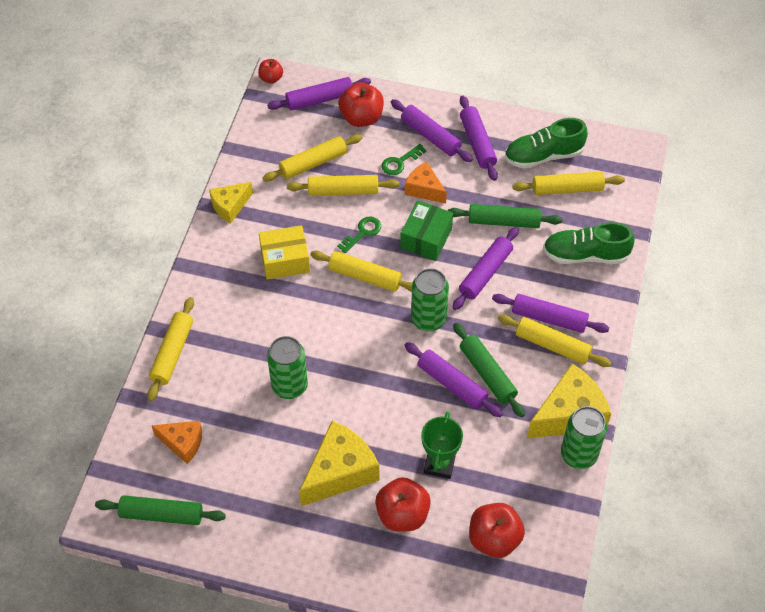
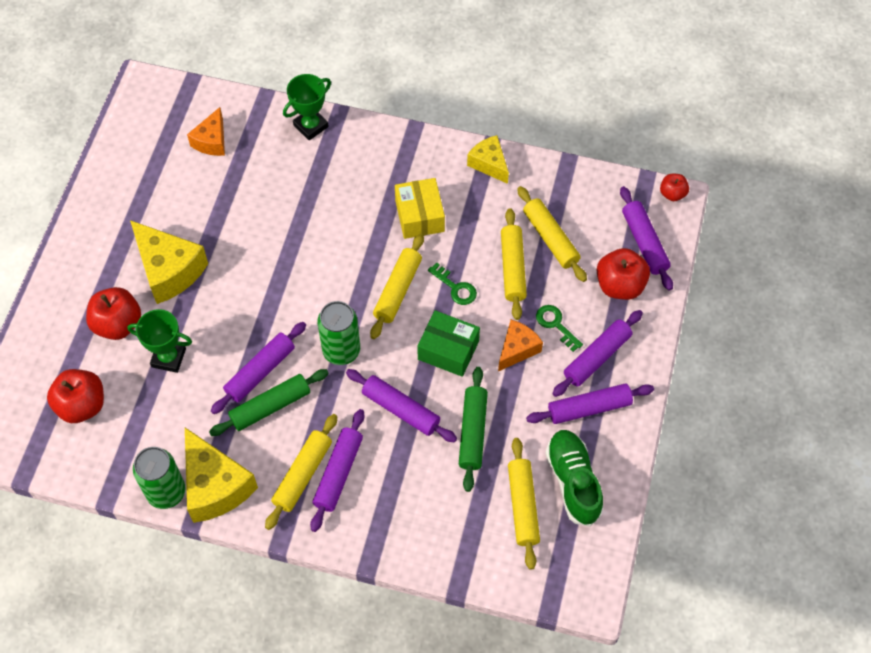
camera: 90 degrees right, 5 degrees up
(161, 514) = (141, 130): green rolling pin -> none
(172, 353) = (311, 126): yellow rolling pin -> green trophy
(289, 386) = (267, 225): green can -> none
(585, 255) = (425, 519): green shoe -> none

